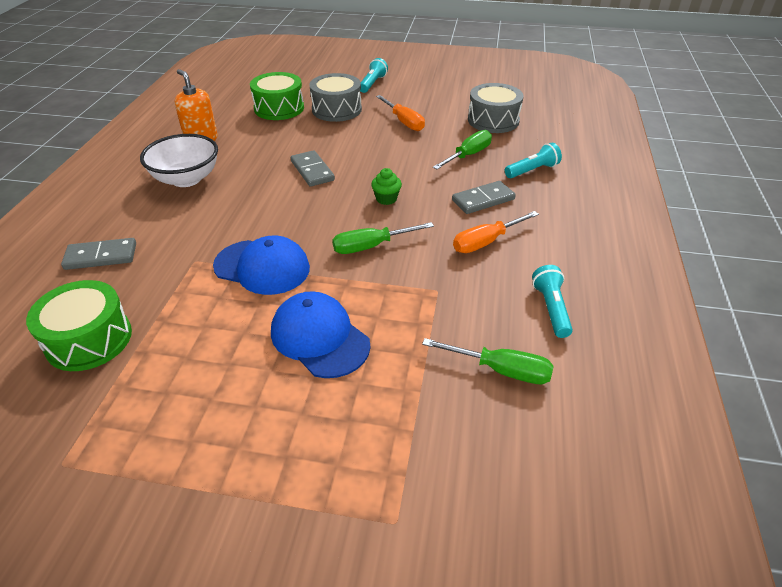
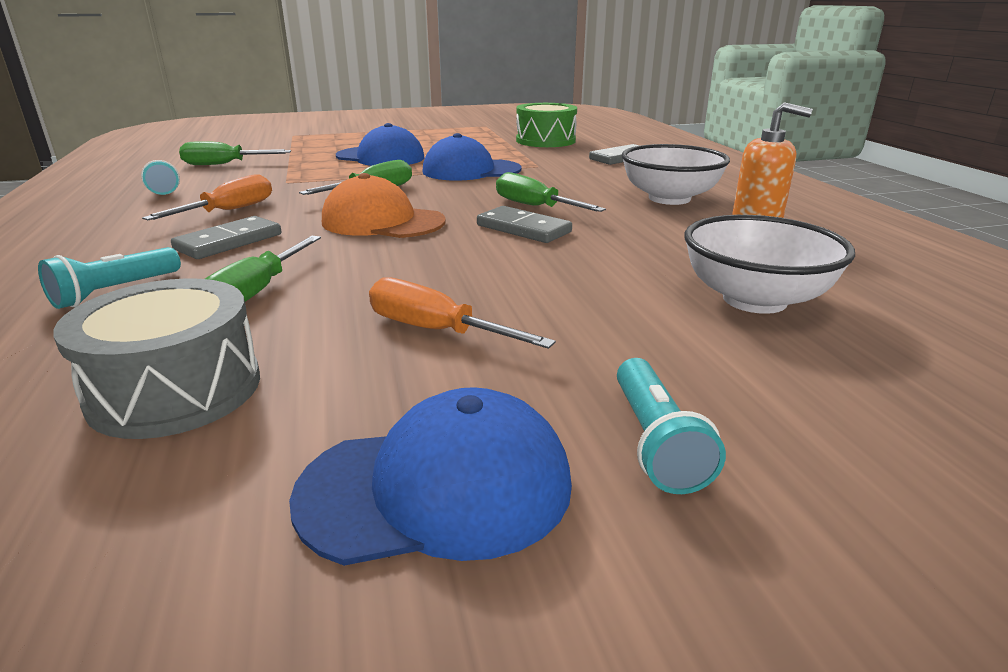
camera: 155 degrees right, 15 degrees down
(279, 108) = (754, 300): green drum -> white bowl
(279, 192) = (534, 206): none -> green screwdriver
(336, 109) = (630, 325): grey drum -> none
(386, 199) = (382, 222): green cupcake -> orange cap
(429, 87) = (437, 488): none -> blue cap

